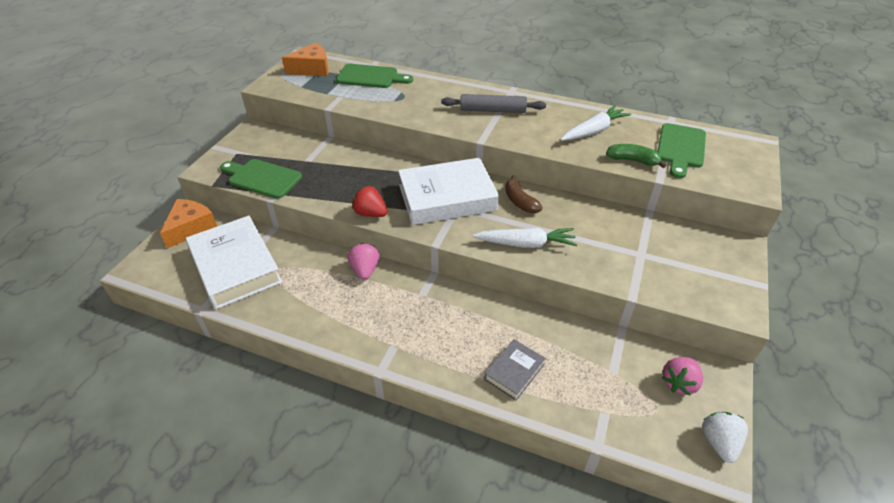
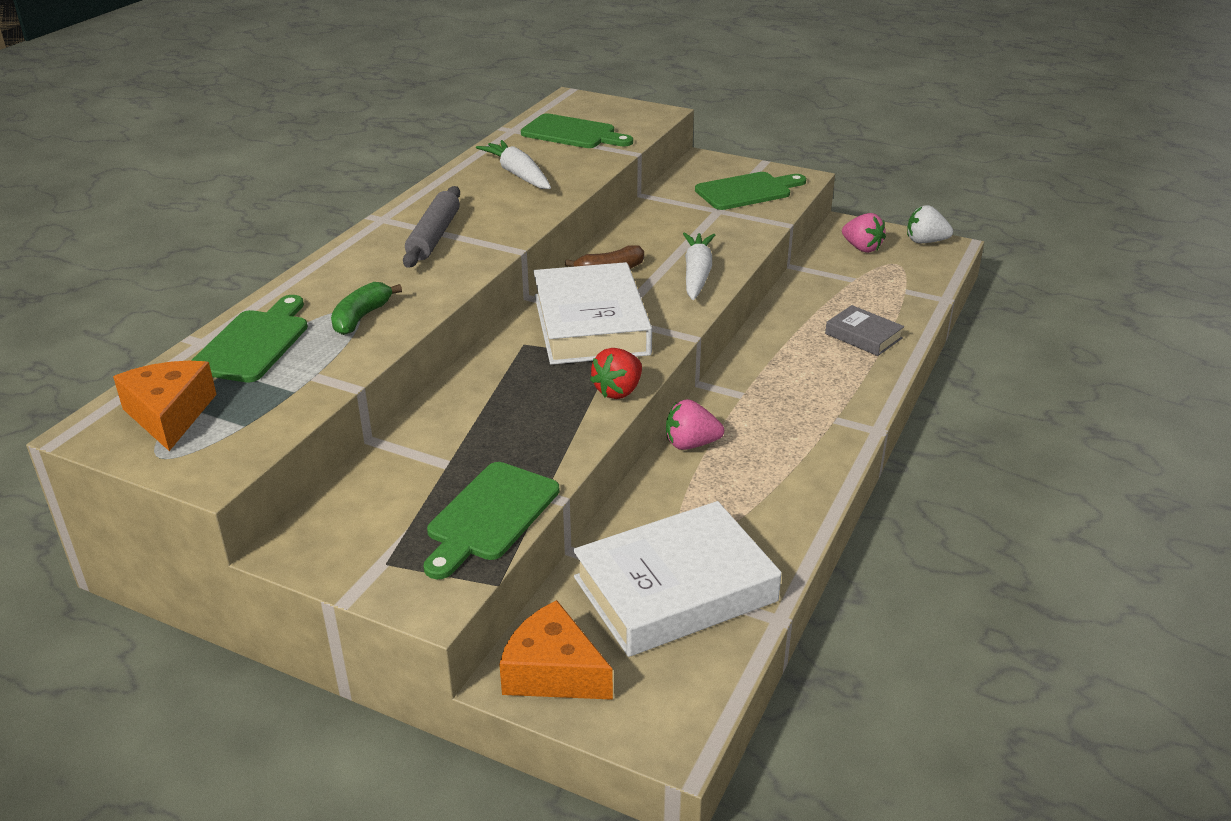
camera: 85 degrees left, 10 degrees down
(633, 160) = (592, 161): green banana -> green banana (361, 317)
(688, 272) = (747, 191): none -> green cutting board

